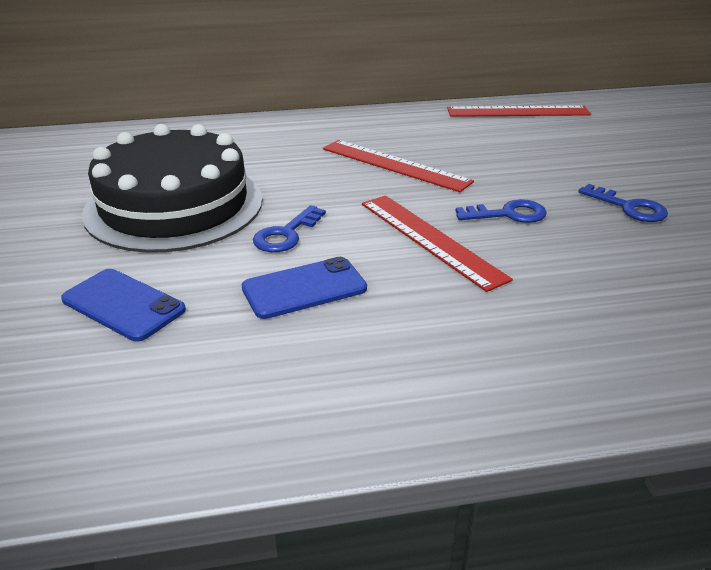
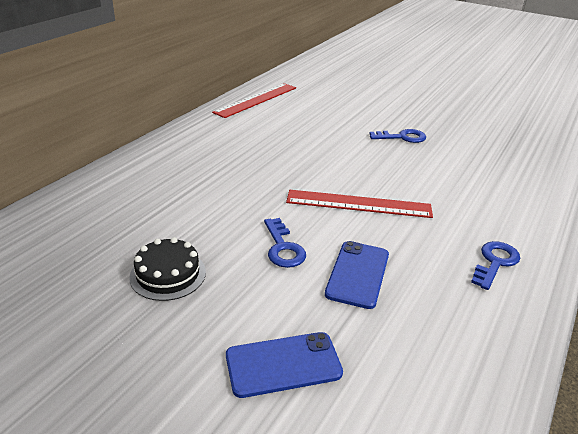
camera: 50 degrees left, 0 degrees up
(174, 205) = (168, 274): black cake -> black cake, size x0.44
(395, 165) = (254, 166): red ruler -> none
(508, 214) = (364, 168): blue key -> blue key (495, 262)

